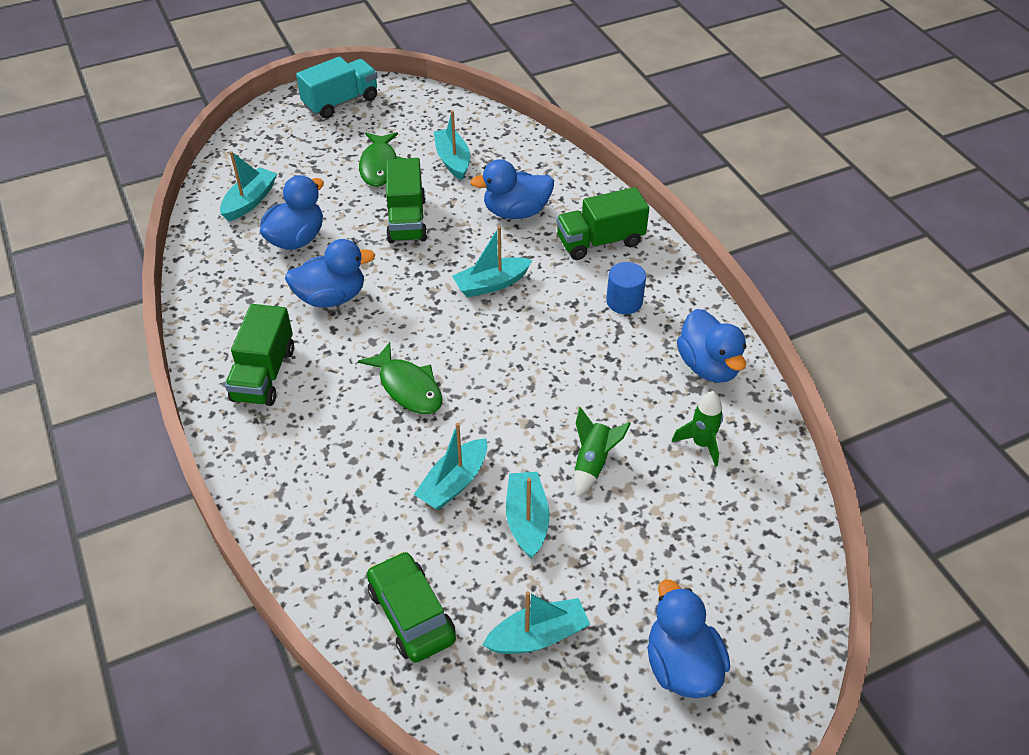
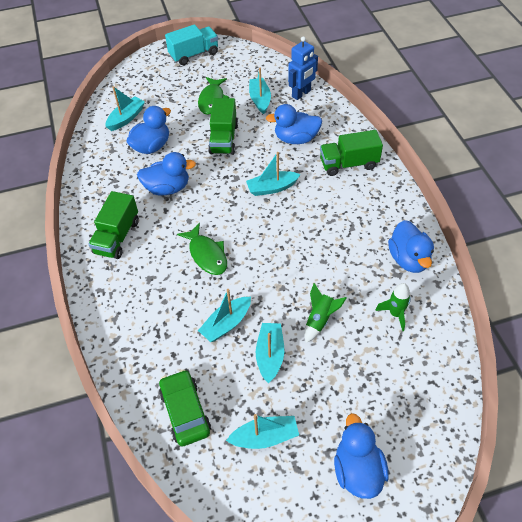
camera: 10 degrees right, 5 degrees up
(514, 148) = (301, 94): none -> blue robot
(624, 301) = (358, 208): blue cylinder -> none

